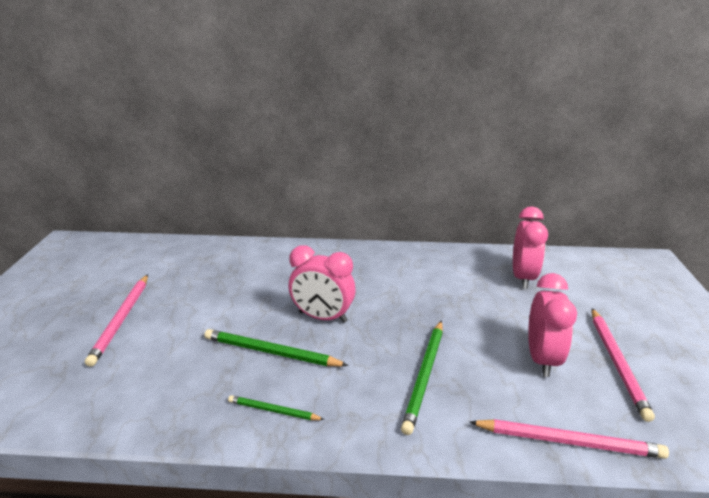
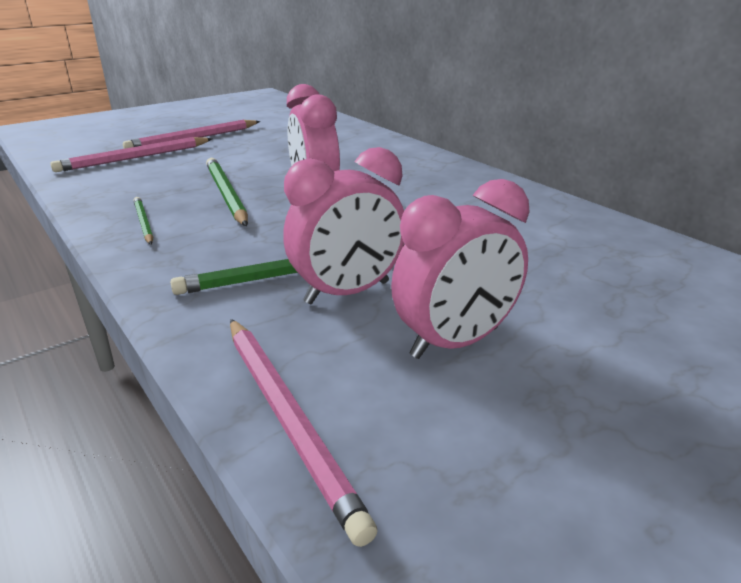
camera: 50 degrees right, 0 degrees up
(522, 277) = (634, 272): pink clock -> pink clock (347, 292)
(617, 363) = (566, 421): pink pencil -> pink pencil (134, 158)

